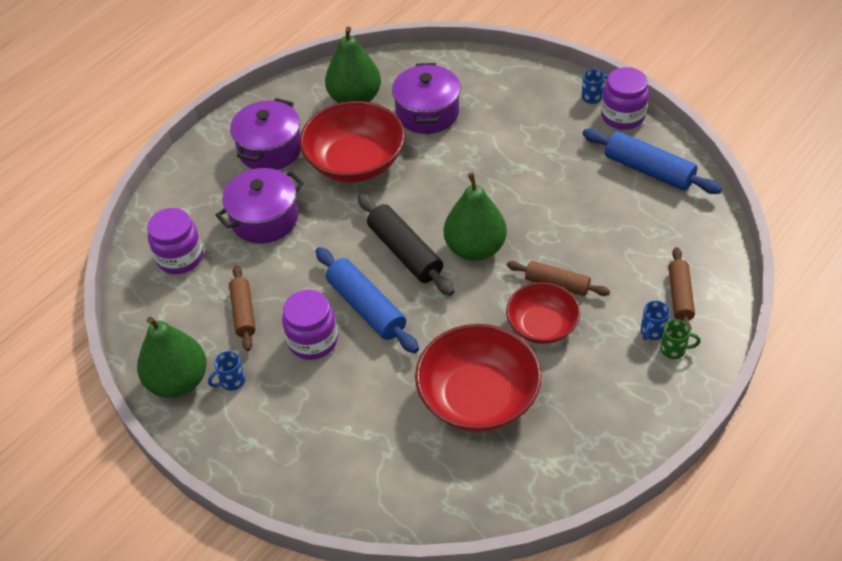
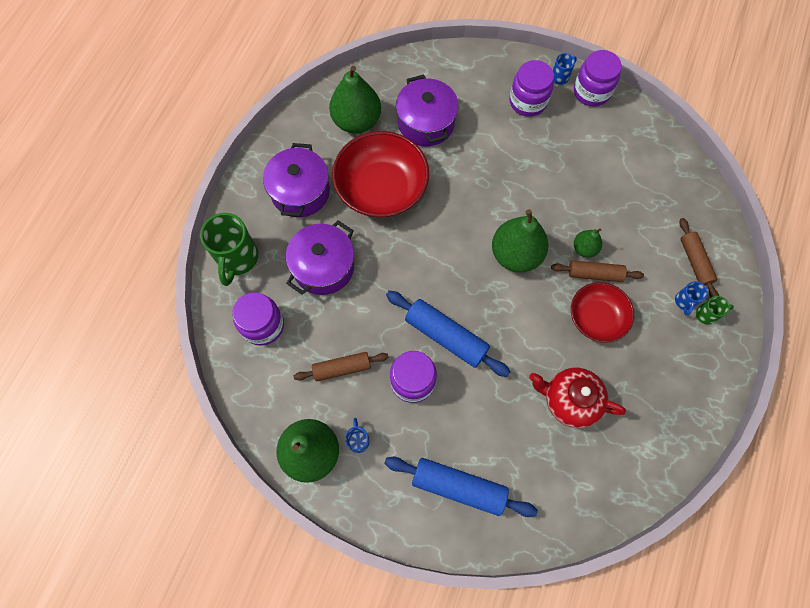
camera: 20 degrees left, 20 degrees up
(181, 195) = (237, 259): none -> green mug
(231, 381) = (358, 440): blue mug -> blue mug turned 135 degrees clockwise
(243, 313) = (342, 368): brown rolling pin -> brown rolling pin turned 75 degrees counterclockwise
(405, 252) = (458, 272): black rolling pin -> none
(478, 397) = (569, 400): red bowl -> red teapot
(547, 113) = (528, 102): none -> purple jar
(555, 258) = (584, 248): none -> green pear
(649, 170) = (630, 143): blue rolling pin -> blue rolling pin (458, 487)

